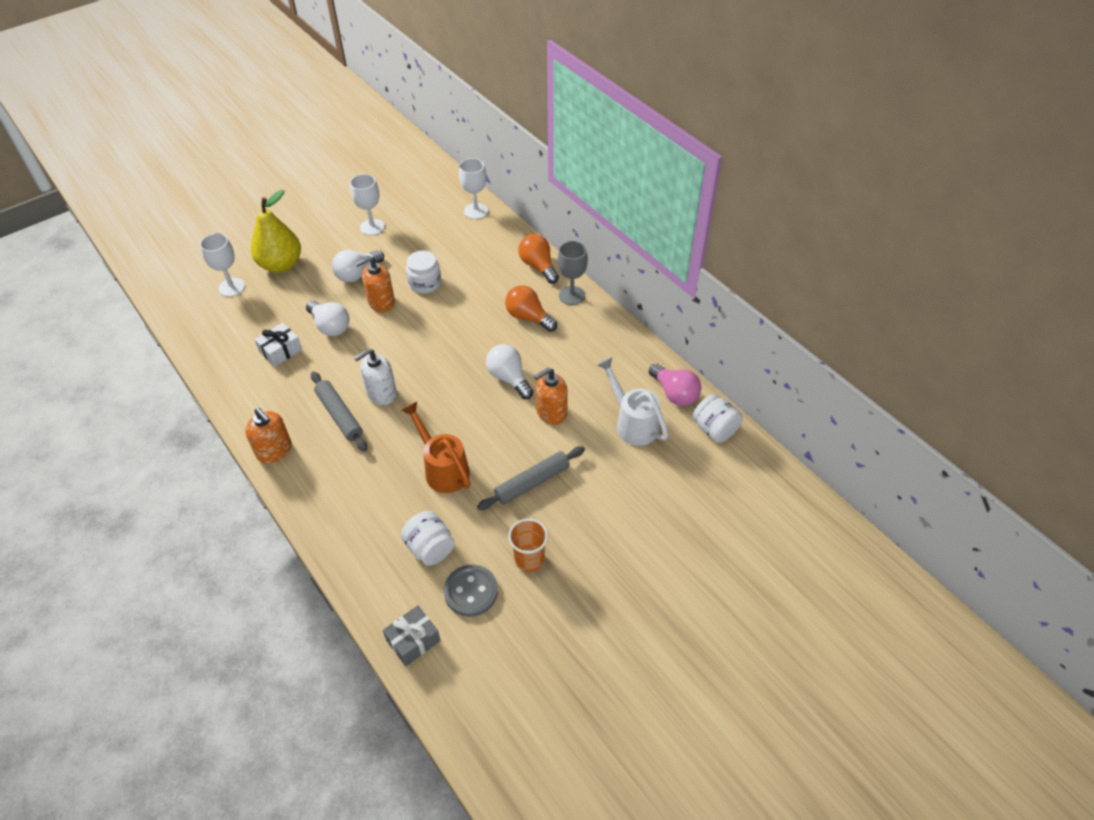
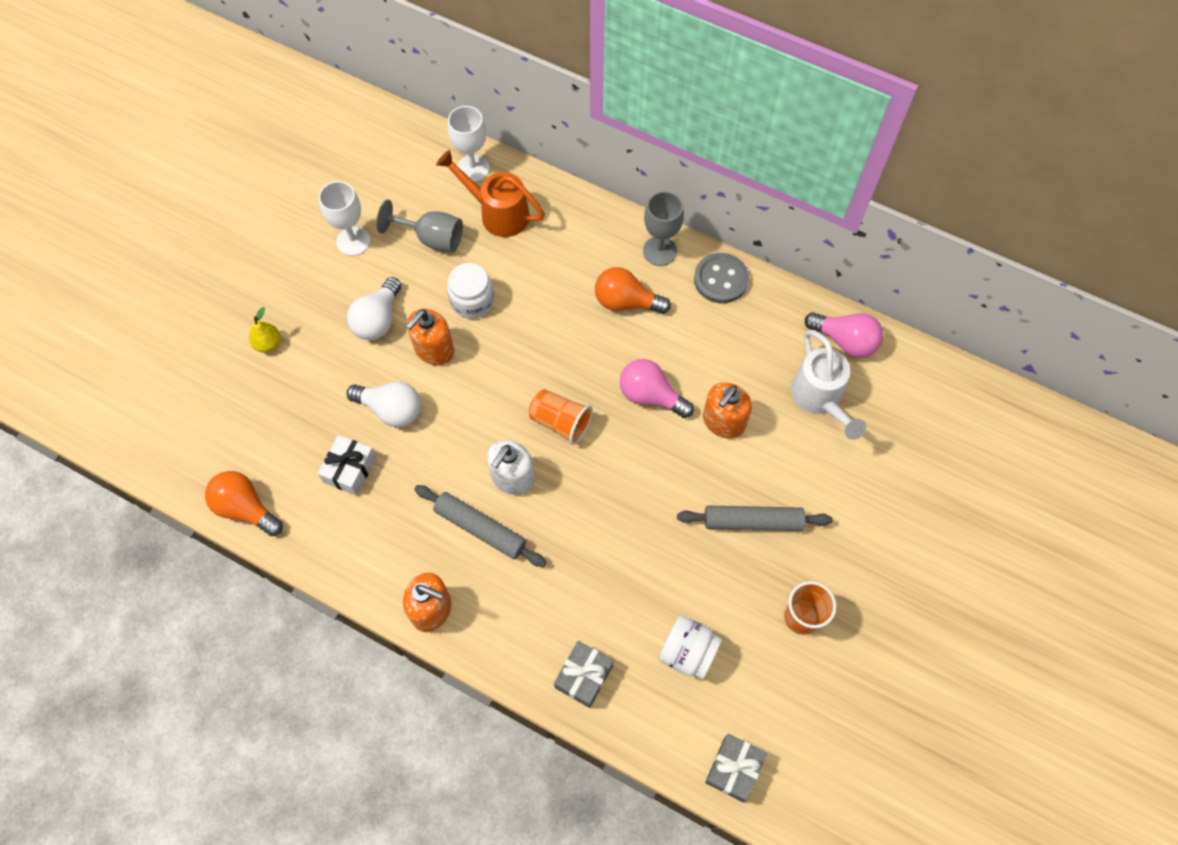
camera: 25 degrees left, 15 degrees up
(232, 287) = (224, 402): white goblet -> none
(281, 265) = (268, 343): yellow pear -> yellow pear, size x0.45
(347, 533) = (583, 676): none -> grey gift
(422, 241) = (431, 238): none -> grey goblet
(436, 372) = (560, 422): none -> orange cup
(443, 469) = (643, 547): orange watering can -> orange watering can (498, 213)
(471, 591) = (761, 684): grey button -> grey button (721, 279)
(509, 378) = (650, 396): white light bulb -> pink light bulb
(532, 483) = (752, 522): grey rolling pin -> grey rolling pin turned 60 degrees clockwise
(538, 266) = (597, 223): orange light bulb -> orange light bulb (246, 508)
(632, 423) = (819, 398): white watering can -> white watering can turned 135 degrees counterclockwise
(714, 429) = (910, 370): white jar -> none

